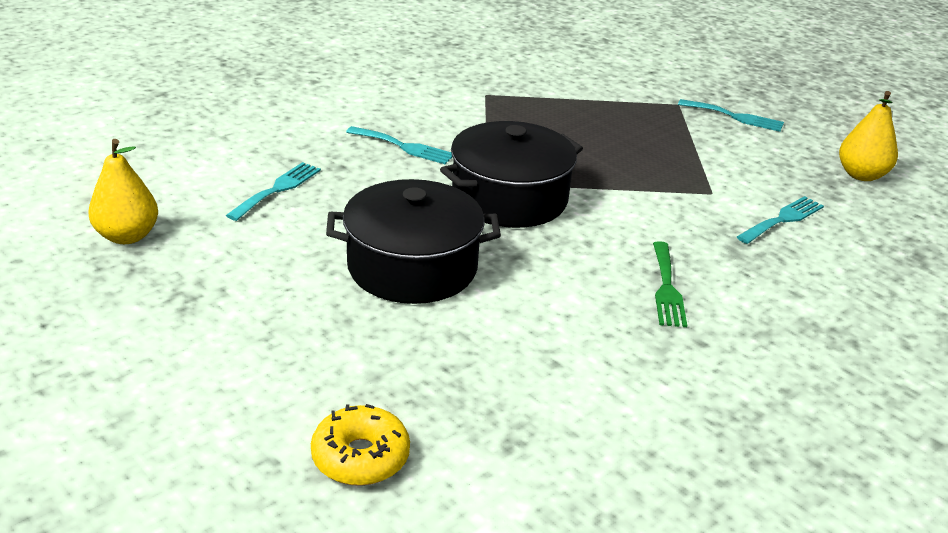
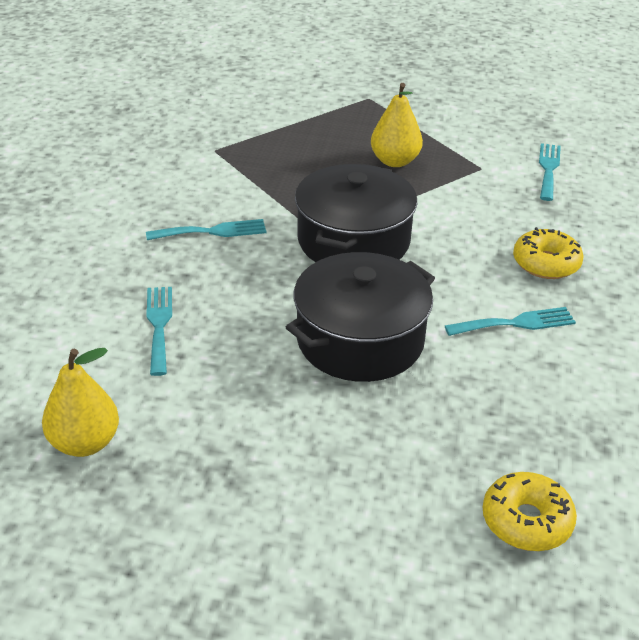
camera: 35 degrees left, 5 degrees up
(667, 288) = (546, 263): green fork -> yellow donut
(735, 117) = (420, 93): turquoise fork -> turquoise fork (515, 323)
(861, 175) = (552, 109): yellow pear -> yellow pear (395, 161)

